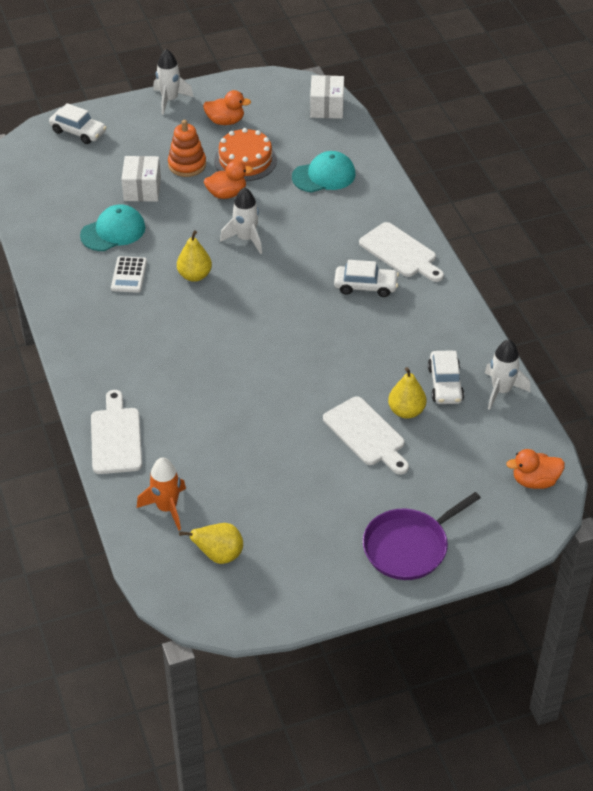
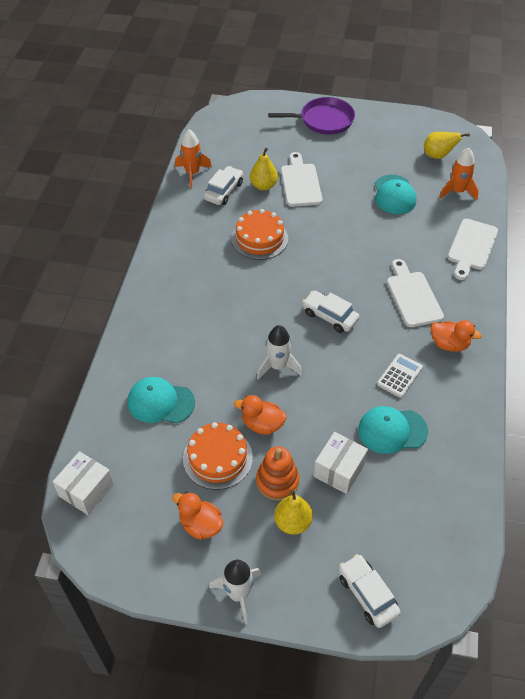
camera: 150 degrees left, 5 degrees up
(194, 275) = (343, 350): yellow pear -> yellow pear (292, 522)
(243, 468) = (394, 195): none -> turquoise cap
(358, 346) = (259, 238): none -> orange cake
(365, 286) = (216, 280): white car -> white car (330, 316)
(400, 252) = (165, 296): white cutting board -> white cutting board (413, 296)
(501, 391) = (192, 173): white rocket -> orange rocket
(535, 481) = (223, 122): orange duck -> orange duck (449, 344)

